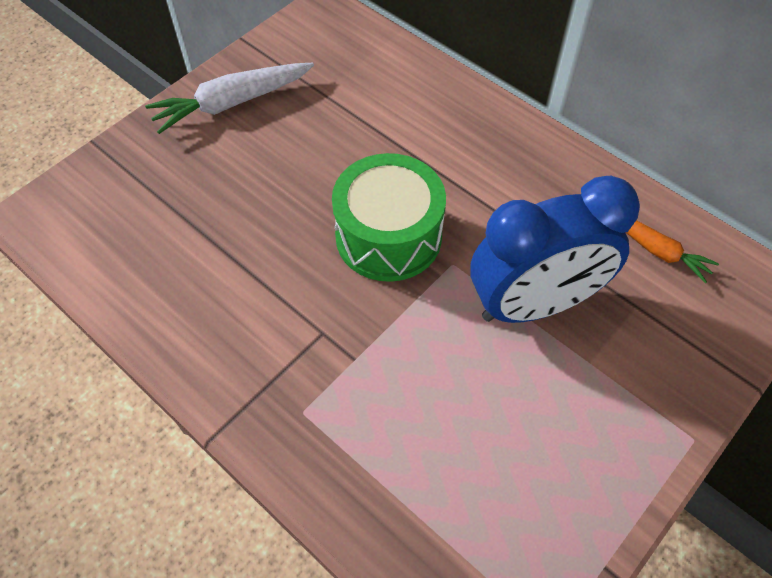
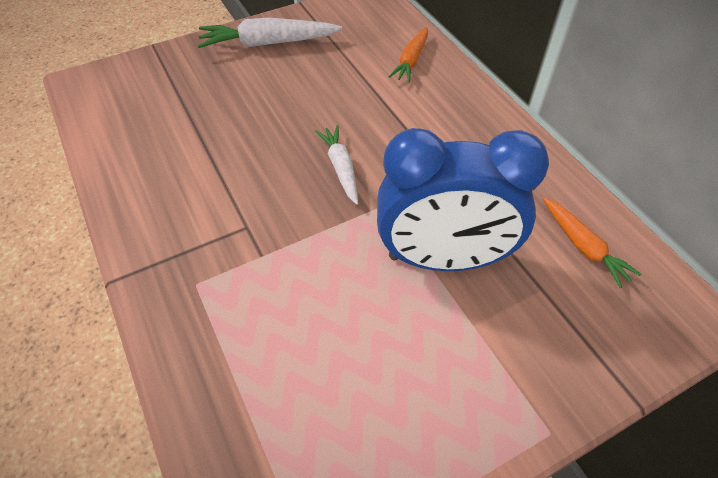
camera: 20 degrees right, 5 degrees down
(388, 236) = (340, 168): green drum -> white carrot
(403, 84) = (411, 60): none -> orange carrot

